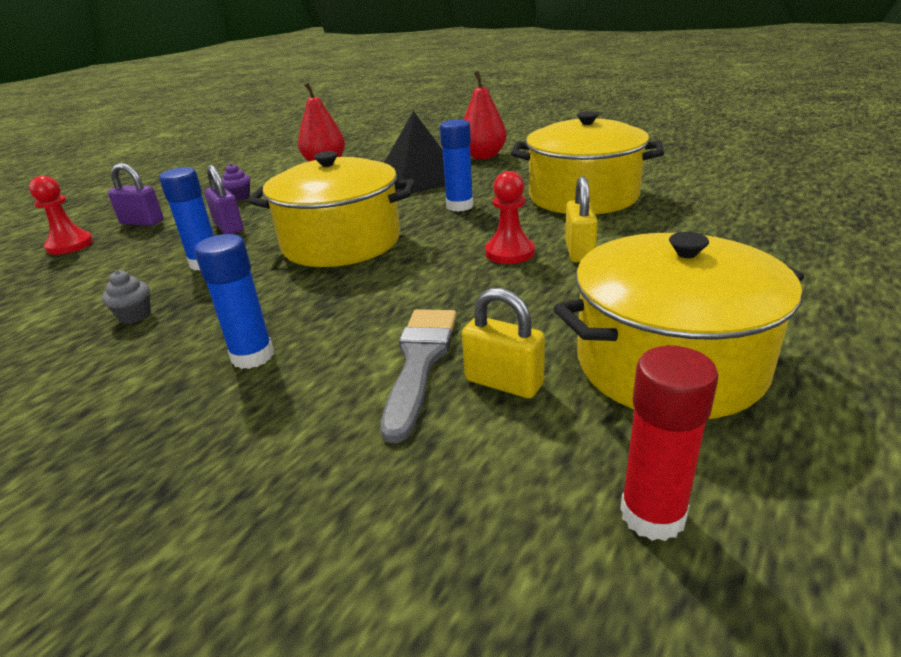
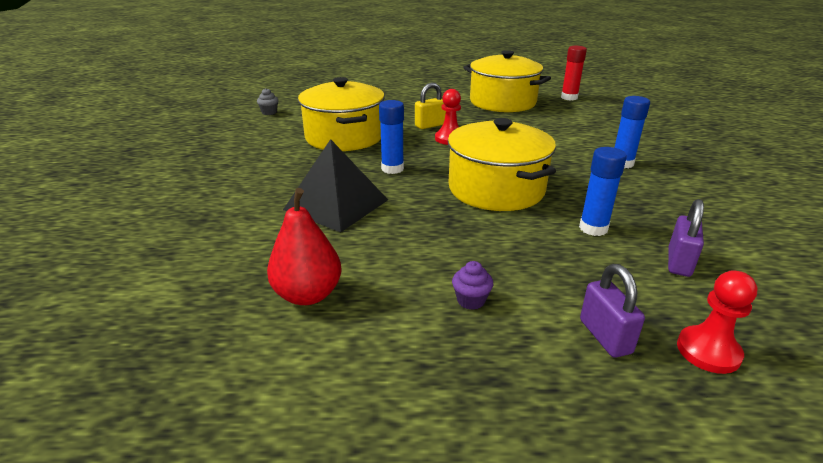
camera: 125 degrees left, 0 degrees up
(135, 316) = (668, 215): grey cupcake -> grey cupcake (269, 112)
(229, 227) = (537, 256): purple padlock -> purple padlock (679, 262)
(420, 362) = (564, 132): grey brush -> none
(483, 156) = (250, 193): red pear -> none
(503, 382) = (551, 119): yellow padlock -> none

